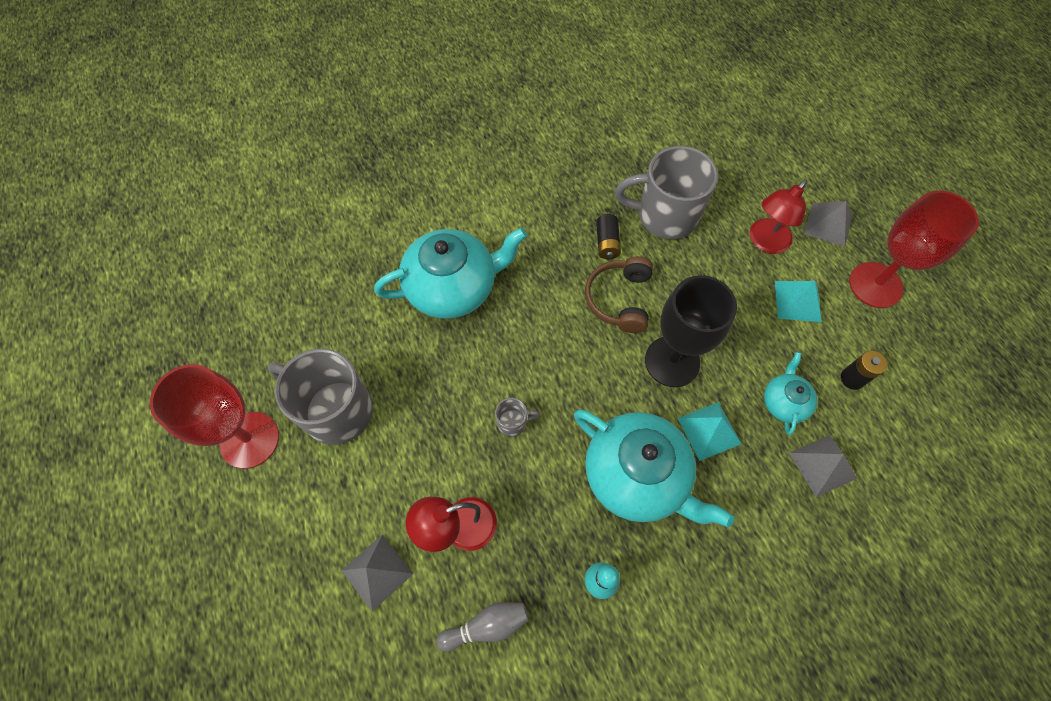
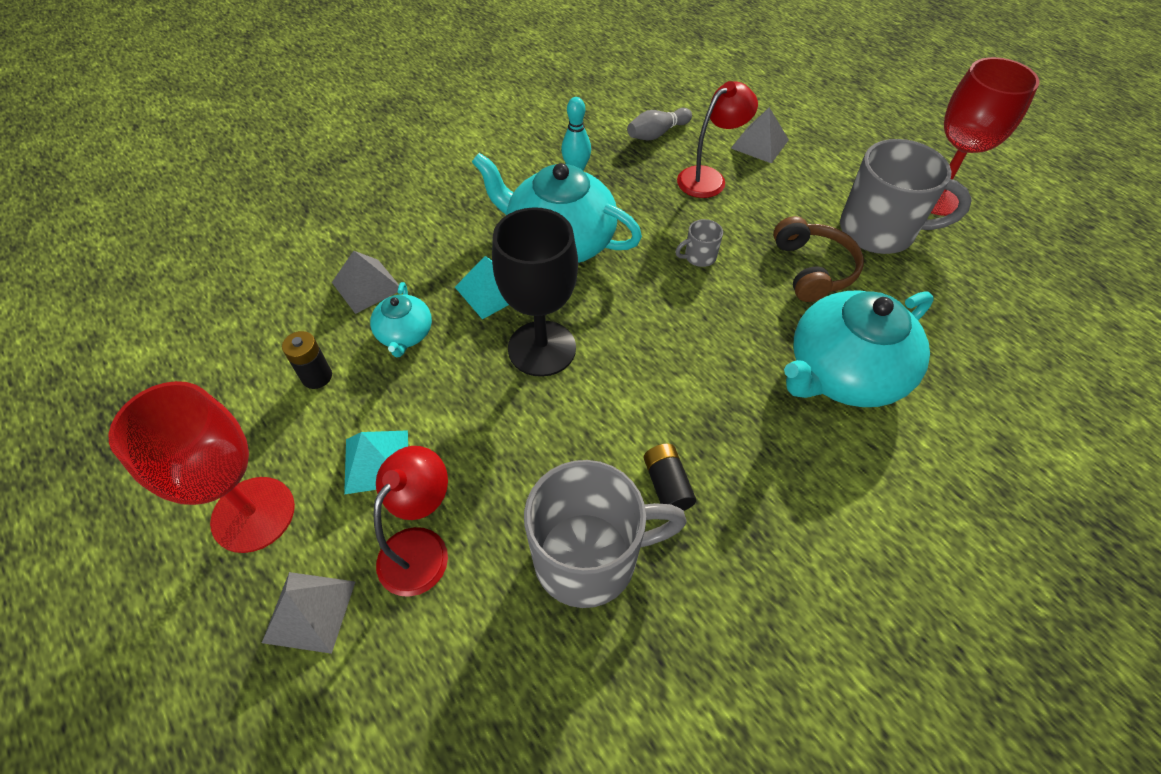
camera: 165 degrees right, 10 degrees down
(619, 299) = (625, 406): brown headphones -> brown headphones (813, 269)

